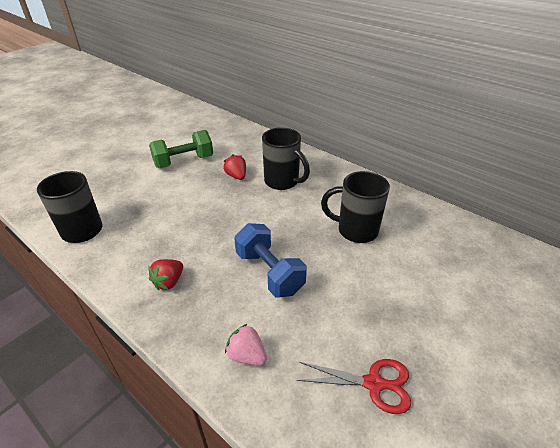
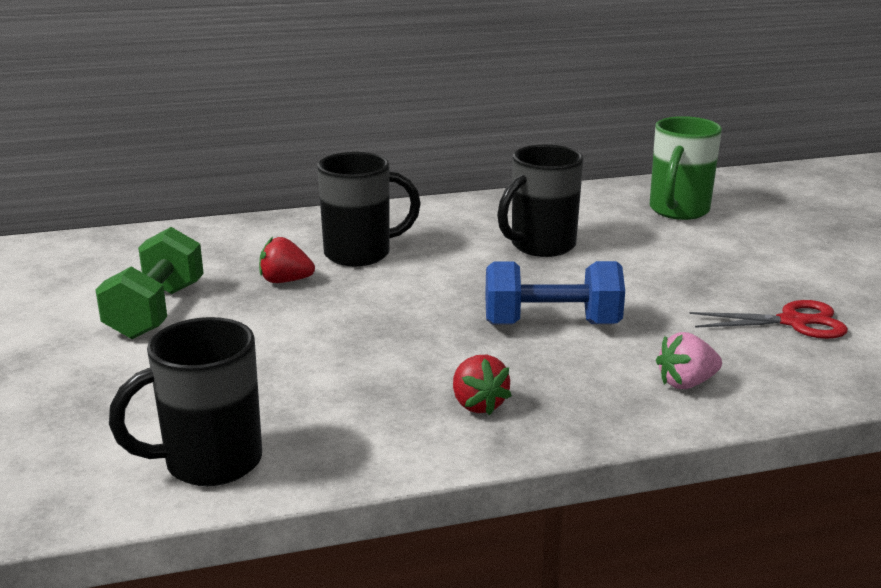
camera: 55 degrees left, 15 degrees down
(374, 384) = (794, 322): red scissors -> red scissors turned 45 degrees clockwise
(475, 264) = (678, 211): none -> green mug

